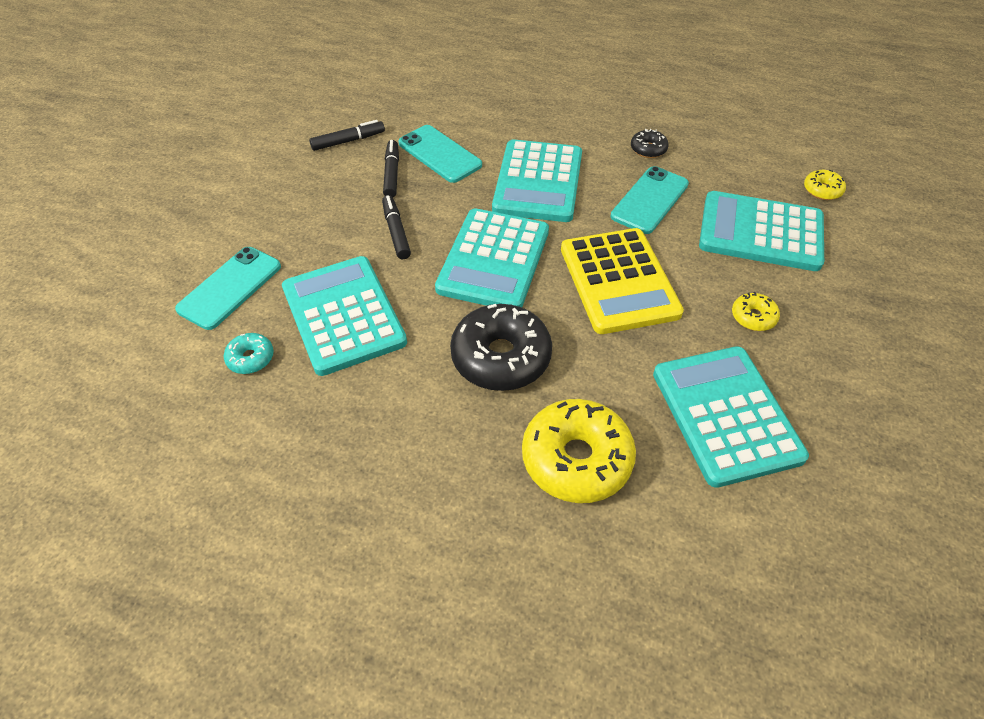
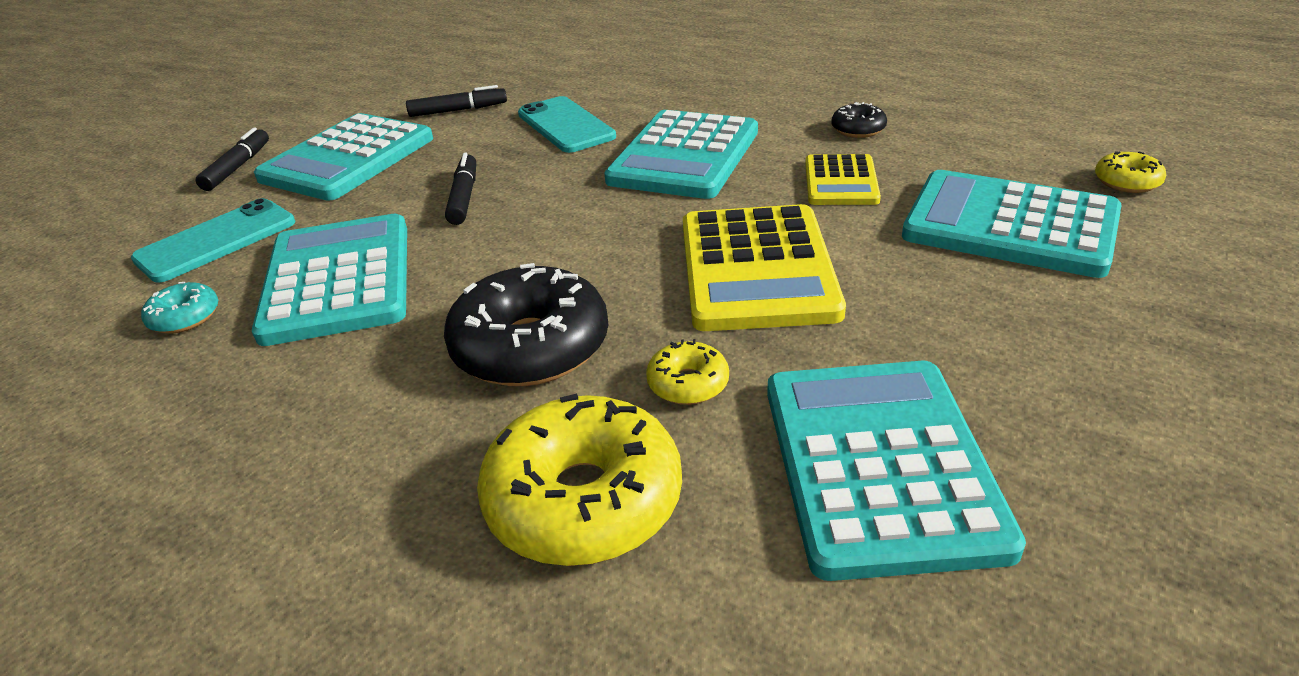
camera: 15 degrees right, 15 degrees down
(391, 174) = (493, 141): black marker -> black marker (237, 167)
(494, 260) = (580, 233): turquoise calculator -> turquoise calculator (348, 159)
(650, 200) = (841, 181): turquoise phone -> yellow calculator
(753, 317) = (969, 329): yellow donut -> yellow donut (688, 383)

